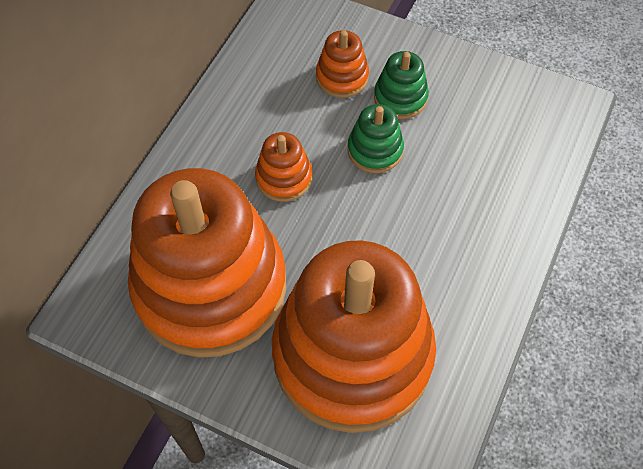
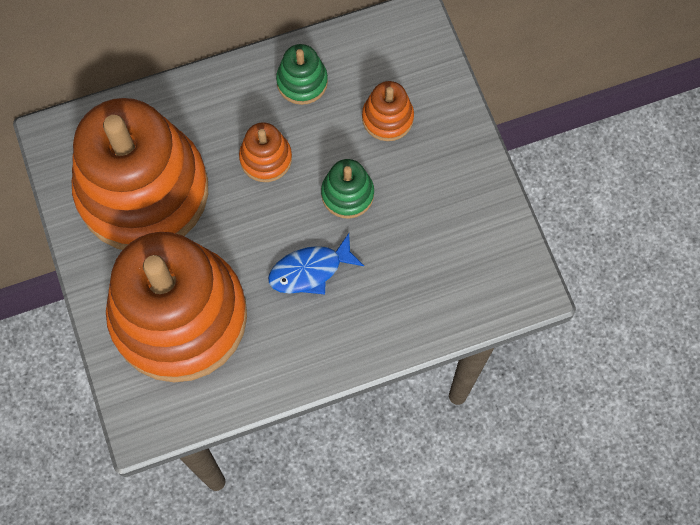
camera: 45 degrees right, 10 degrees up
(400, 98) = (410, 171): green stacking toy -> green stacking toy (302, 82)
(412, 226) = (310, 270): none -> blue fish

